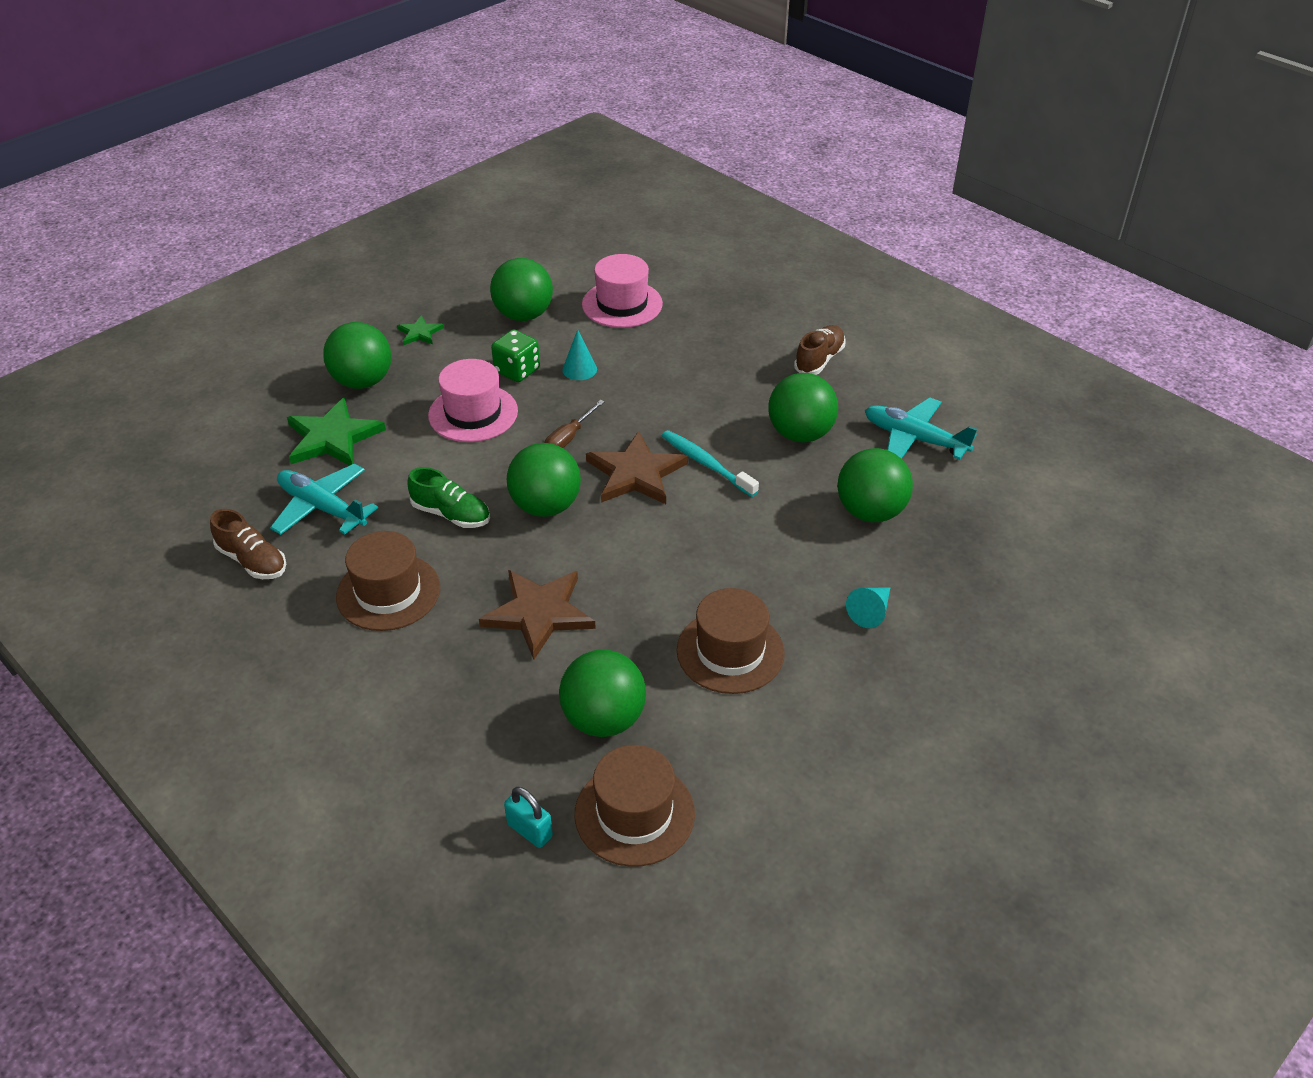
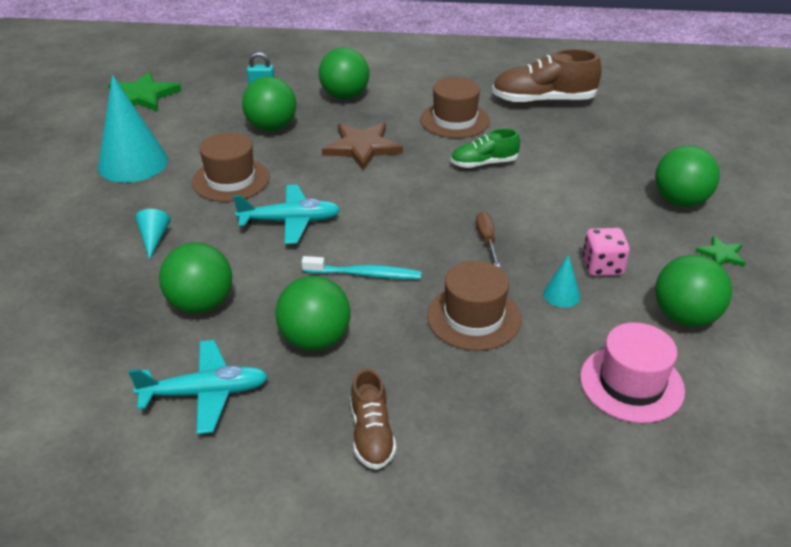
camera: 140 degrees right, 5 degrees down
(252, 561) = (543, 100): brown shoe -> brown shoe, size x1.68
(322, 507) = (557, 133): turquoise plane -> turquoise plane (290, 221)
(333, 438) = (625, 164): green star -> green star (142, 96)
(473, 413) = (575, 221): pink hat -> none
(517, 370) = (602, 266): green dice -> pink dice
(546, 506) = (436, 194): green ball -> green ball (345, 96)
(634, 813) = (219, 108): brown hat -> brown hat (474, 317)
(635, 473) = (407, 241): brown star -> none
(827, 757) = (133, 163): none -> turquoise cone

